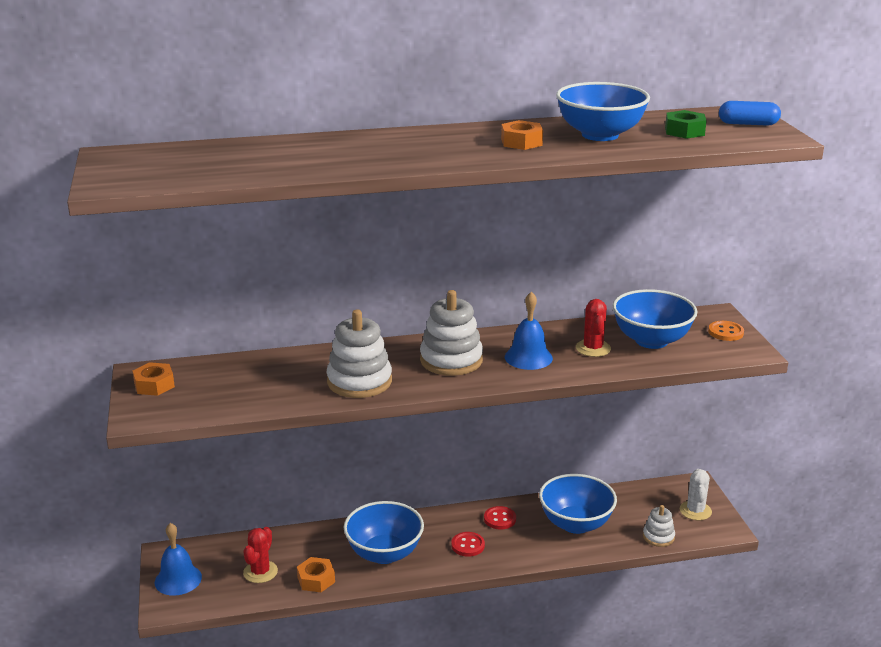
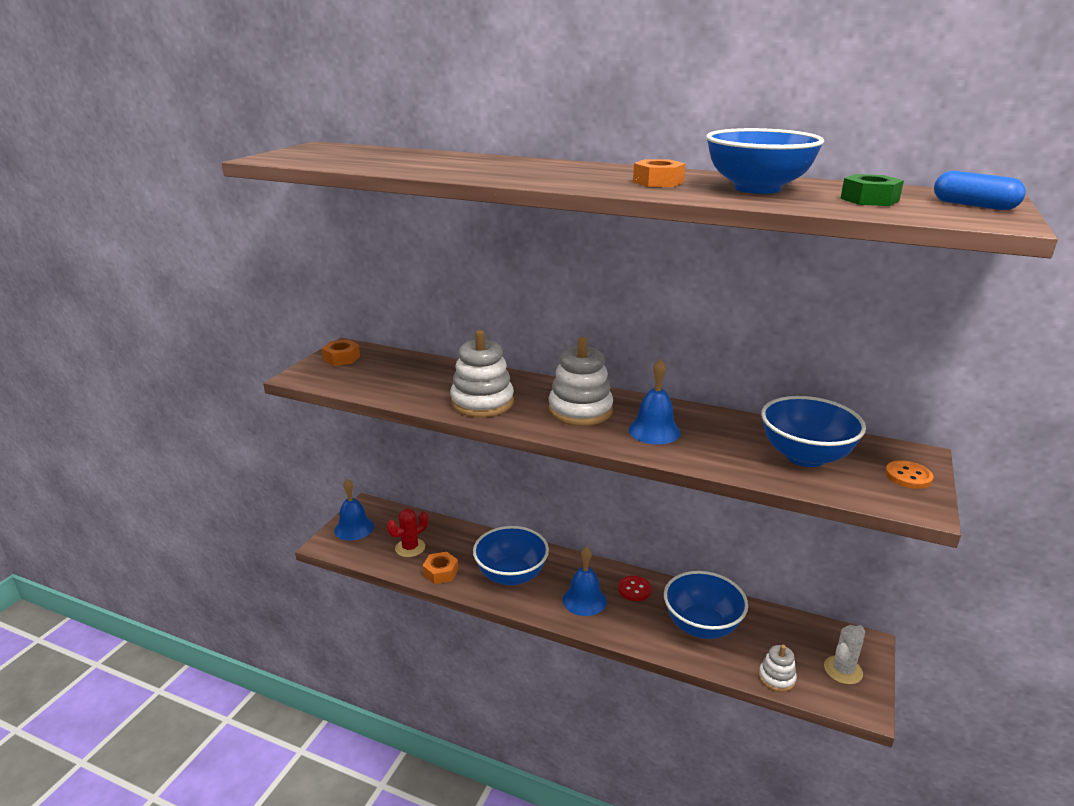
camera: 35 degrees right, 0 degrees up
(468, 545) = (584, 600): red button -> blue bell
(593, 348) = (730, 444): red cactus -> none

